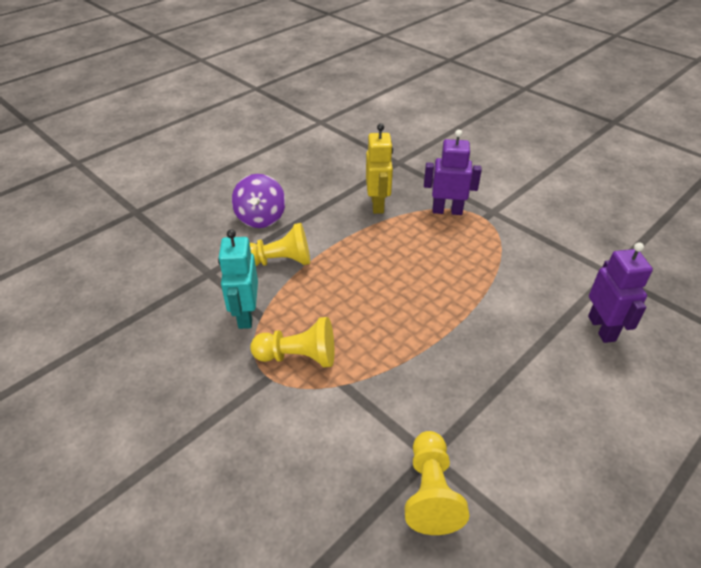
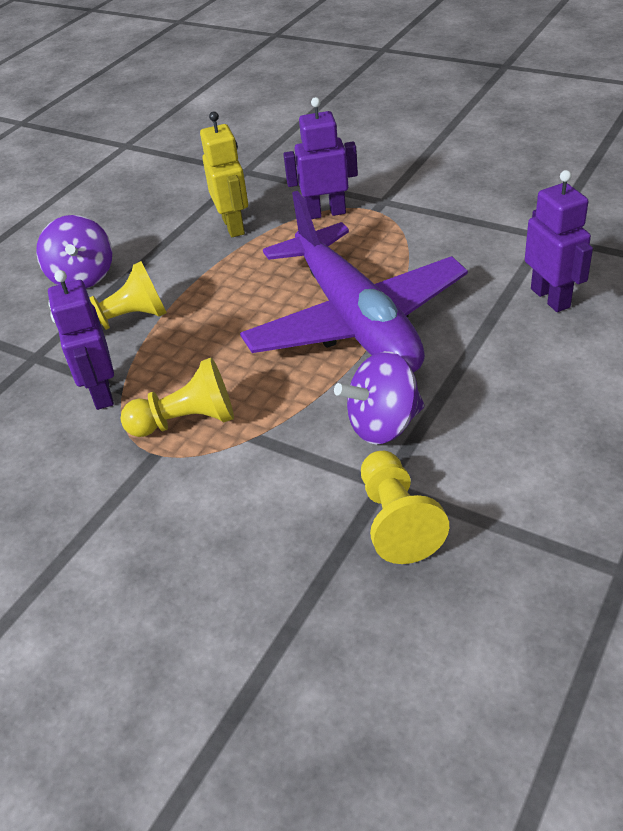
camera: 10 degrees left, 0 degrees up
(245, 315) = (101, 393): turquoise robot -> purple robot
(443, 403) = (383, 425): none -> purple spinning top
(446, 307) = (356, 320): none -> purple plane

